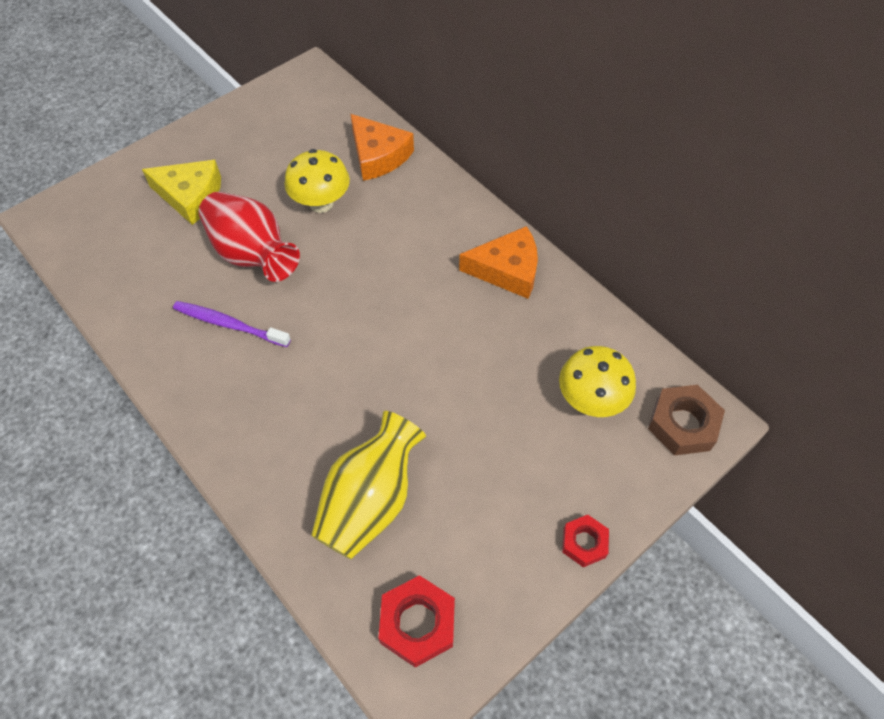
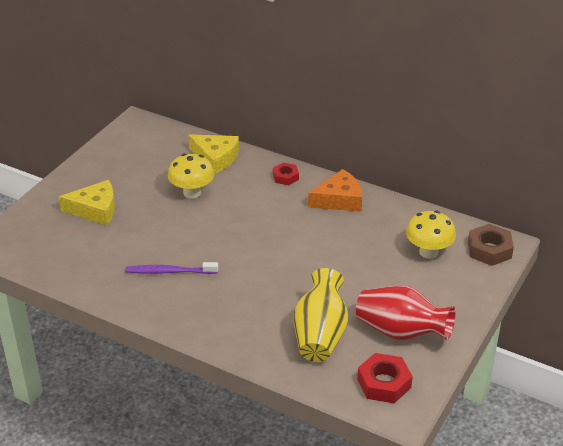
camera: 20 degrees left, 20 degrees down
(252, 254) = (161, 231): red vase -> red vase (401, 332)
(378, 156) = (216, 158): orange cheese -> yellow cheese
(584, 543) = (461, 320): red nut -> red nut (285, 177)

